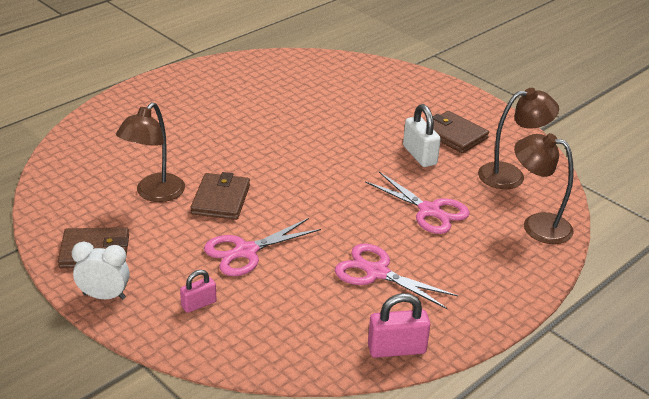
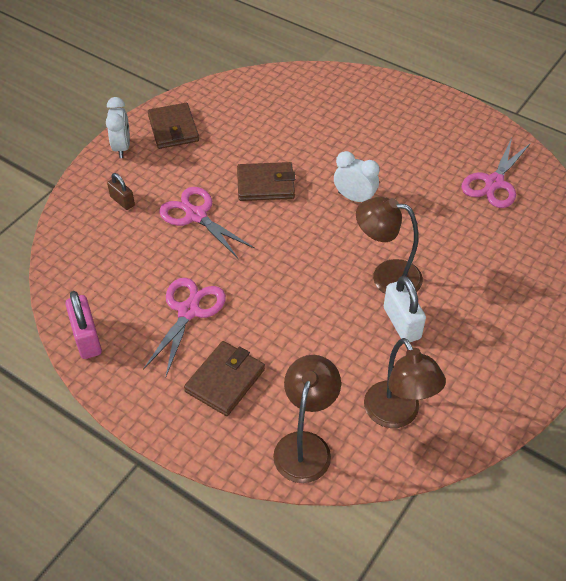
camera: 80 degrees right, 15 degrees up
(154, 194) = (260, 142): brown lamp -> brown lamp (386, 276)
(199, 304) = (122, 201): pink padlock -> brown padlock
(264, 151) = (354, 198): none -> white clock
(419, 155) = (401, 323): white padlock -> white padlock turned 75 degrees counterclockwise
(429, 211) = (300, 342): pink scissors -> pink scissors (494, 182)
(454, 135) = (459, 352): brown wallet -> brown wallet (225, 380)

